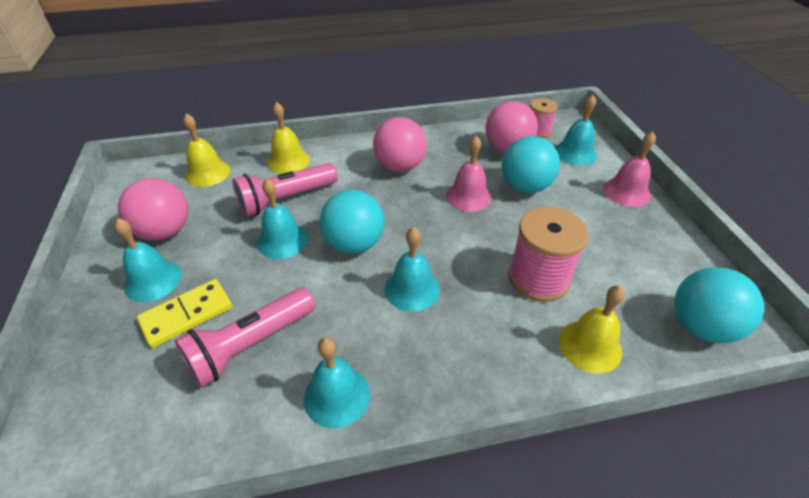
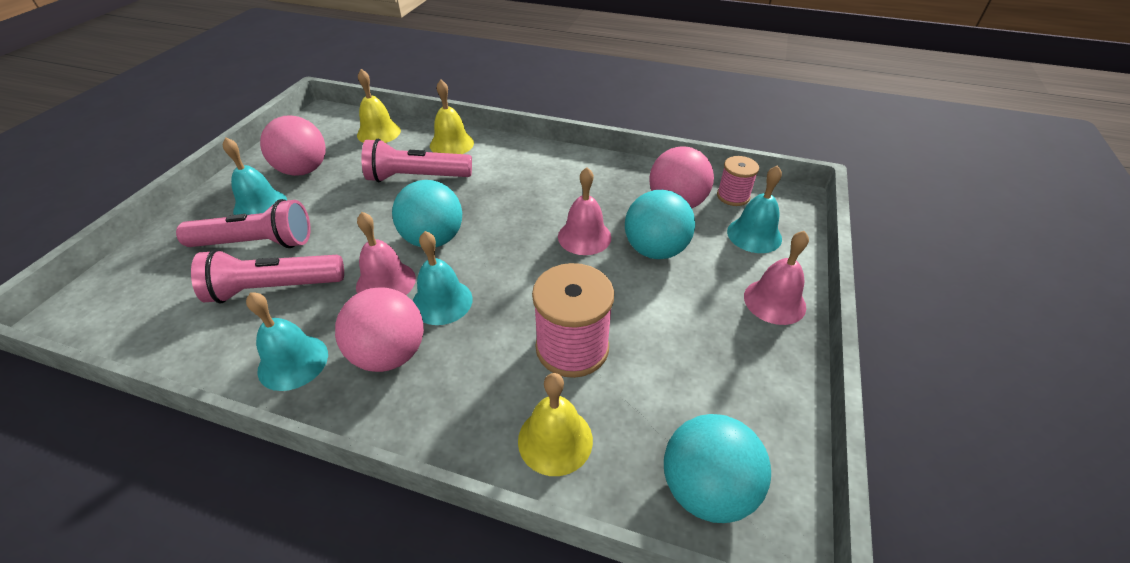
camera: 30 degrees right, 0 degrees up
(187, 314) = (256, 243): yellow domino -> pink flashlight
(282, 240) = (379, 212): turquoise bell -> none
(349, 294) = (386, 282): none -> pink bell
(400, 166) = (545, 183): pink ball -> pink ball (390, 354)

